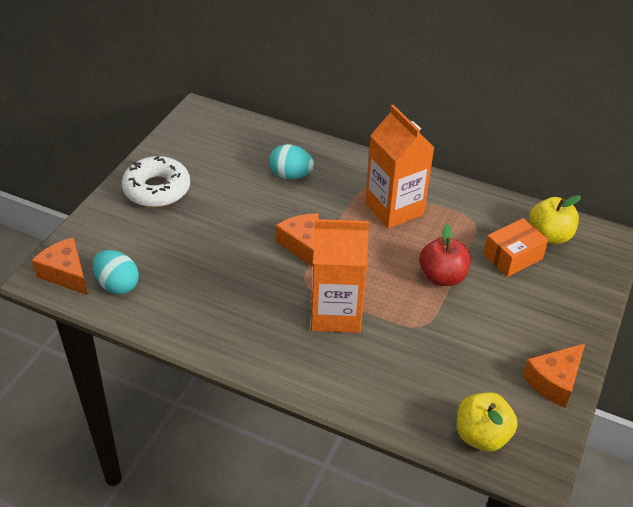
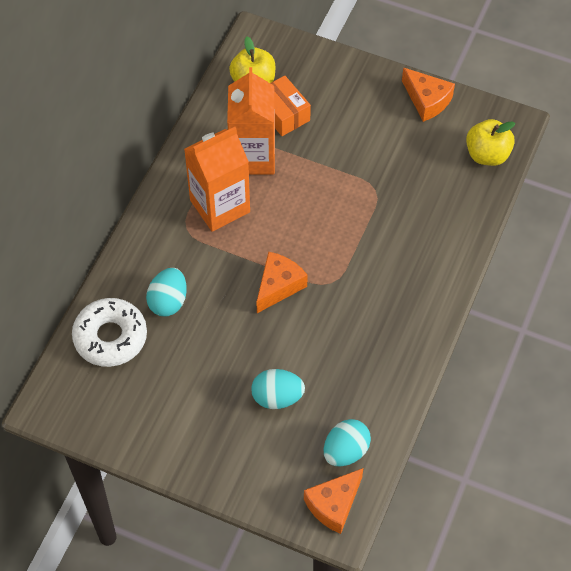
camera: 90 degrees left, 15 degrees up
(157, 189) = (195, 434): white donut -> white donut (110, 337)
(183, 240) = (277, 397): none -> turquoise egg
(303, 246) = (278, 286): orange cheese -> orange cheese turned 150 degrees clockwise
(336, 313) = (367, 256): orange carton -> orange carton (252, 156)
(442, 277) = (313, 170): red apple -> none

